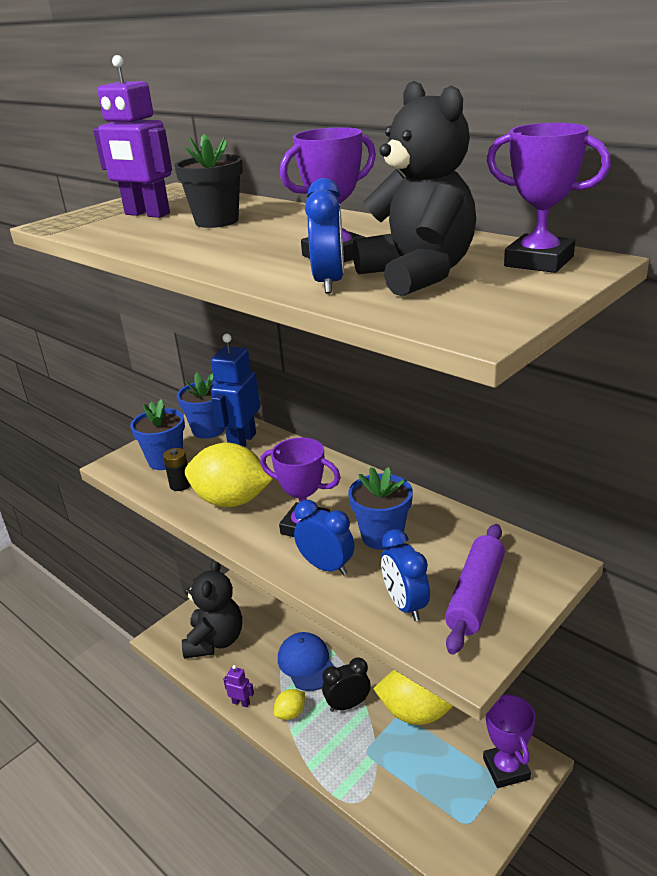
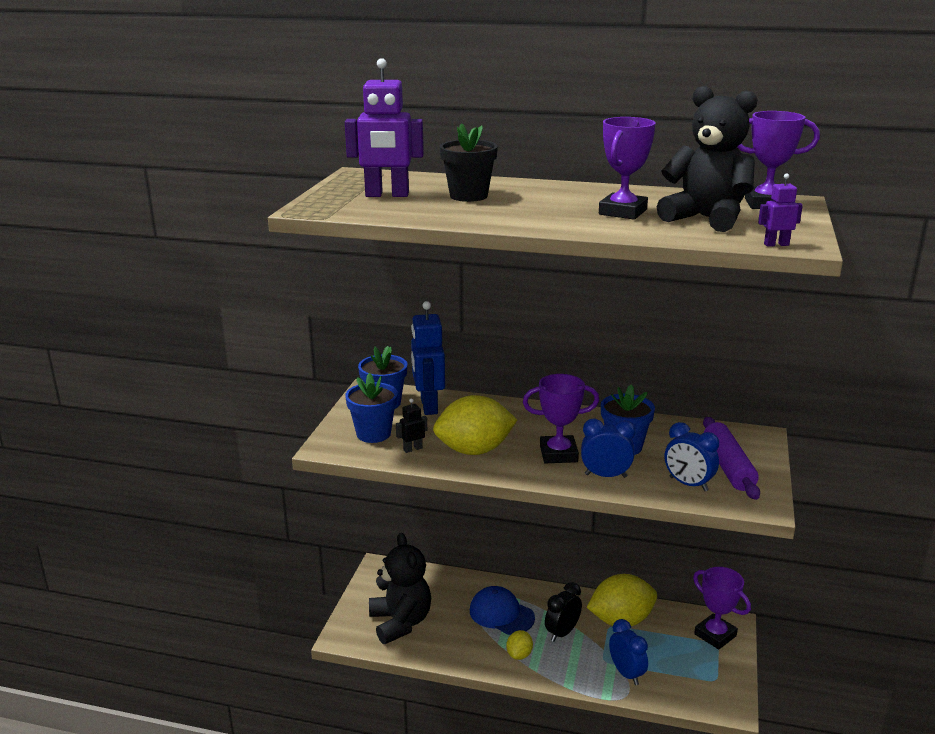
camera: 30 degrees left, 5 degrees down
(180, 485) = (412, 449): black battery -> black robot
(241, 703) = (468, 661): purple robot -> purple robot (776, 244)
(329, 283) = (657, 230): blue clock -> blue clock (626, 673)

